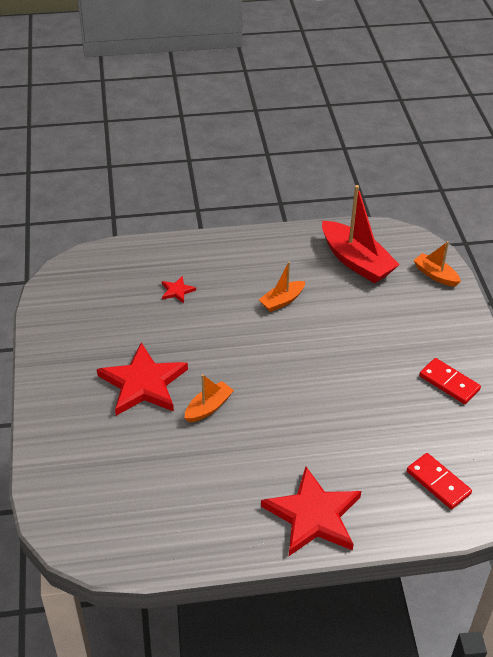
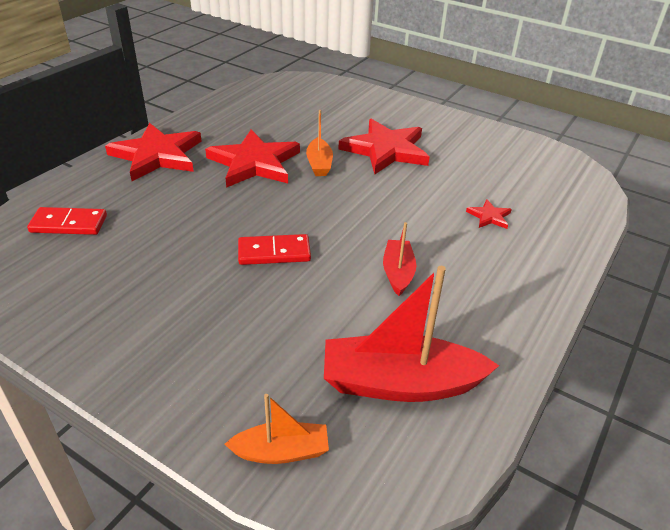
camera: 130 degrees right, 5 degrees down
(251, 446) = (254, 163): none -> red star
(282, 301) = (398, 273): orange boat -> red boat
(449, 383) = (128, 312): red domino -> red domino (274, 252)

